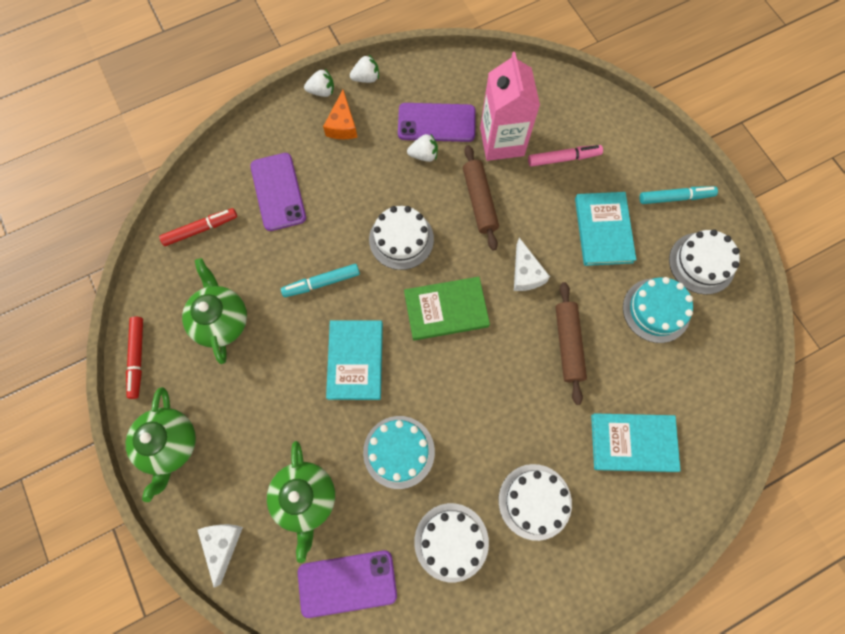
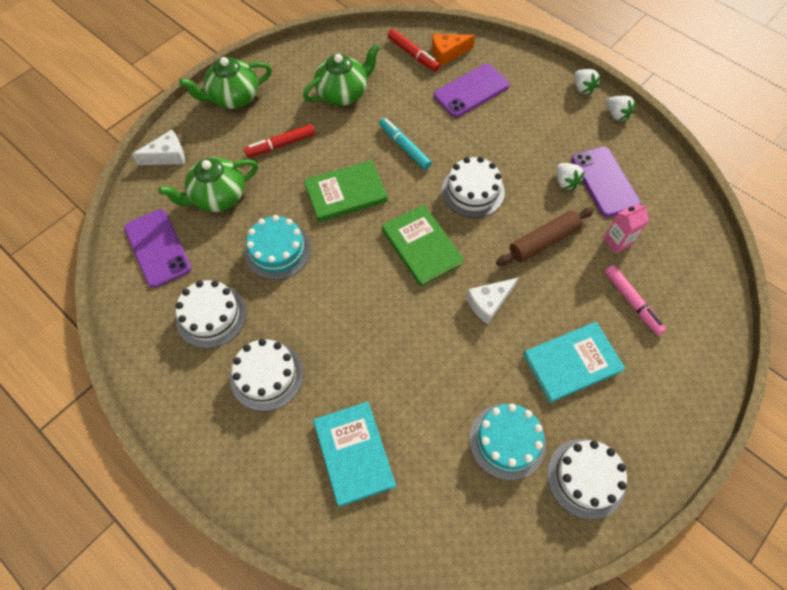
camera: 70 degrees right, 10 degrees down
(137, 358) = (293, 55): red marker -> red marker (281, 145)
(342, 125) = (559, 113): orange cheese -> orange cheese (447, 53)
(355, 360) = (346, 193): turquoise book -> green book
(502, 141) = (617, 241): pink carton -> pink carton, size x0.51
(568, 344) = (432, 362): brown rolling pin -> none
(675, 197) = (651, 428): turquoise marker -> none

